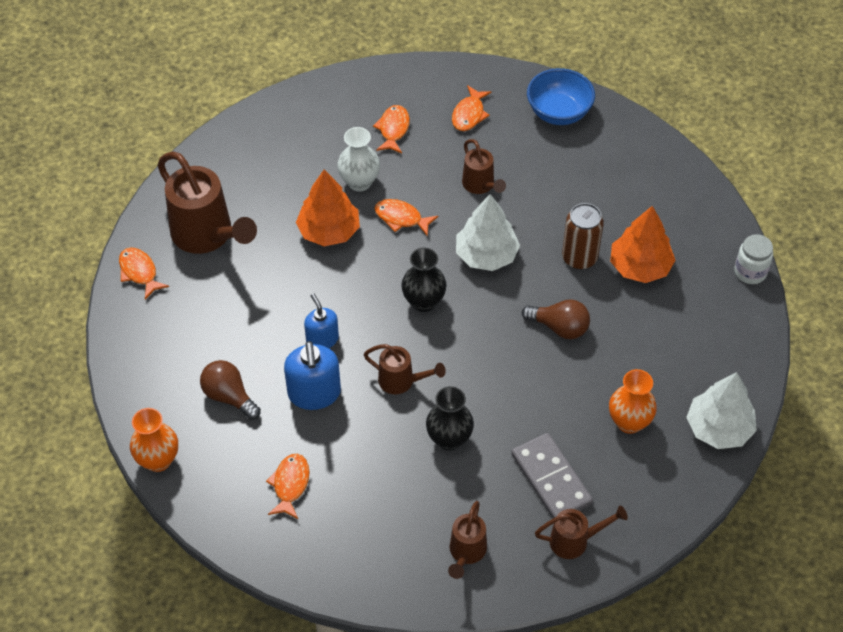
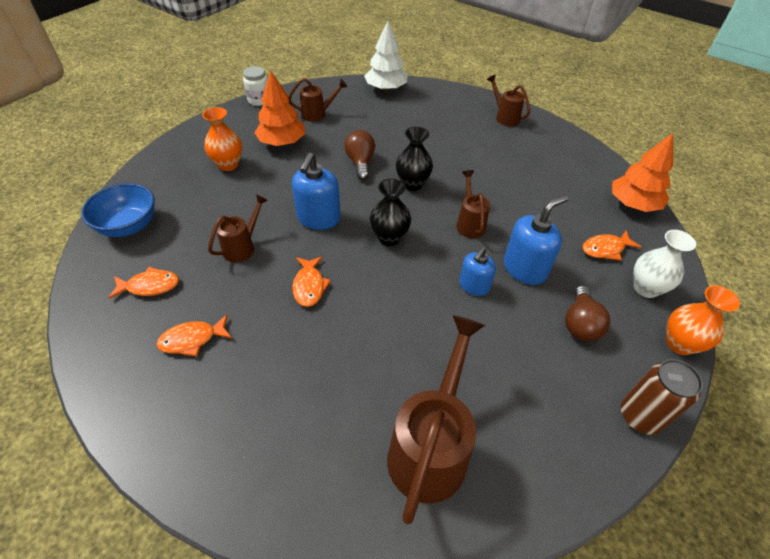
camera: 120 degrees left, 5 degrees down
(139, 272) = (526, 494): orange fish -> none
(329, 231) = (356, 334): orange tree -> orange tree (633, 204)
(359, 182) = (280, 337): white vase -> white vase (646, 288)
(449, 439) = (491, 184): black vase -> black vase (412, 184)
(466, 553) = (556, 152): brown watering can -> brown watering can (317, 114)
(486, 255) = (318, 218): white tree -> blue soap dispenser
(551, 479) = (476, 135): grey domino -> none
(579, 257) = (291, 170): brown can -> brown can (640, 416)
(629, 422) = (409, 118): orange vase -> orange vase (228, 165)

